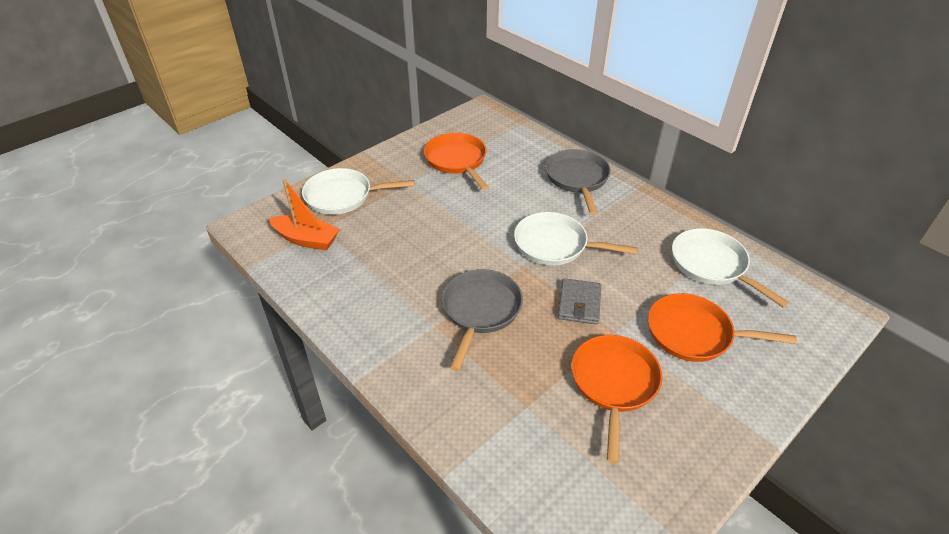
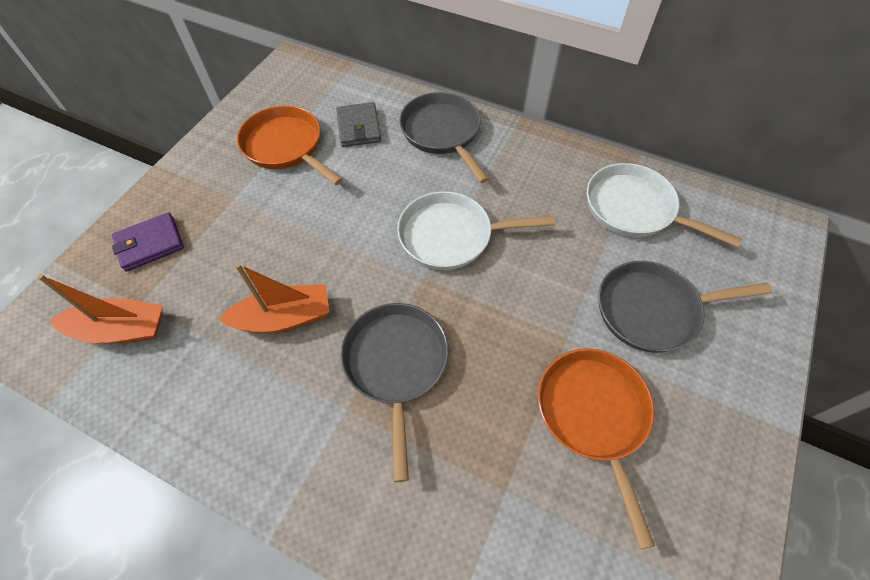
camera: 20 degrees left, 15 degrees up
(343, 196) = (150, 244): white pan -> purple wallet
(414, 262) = (284, 318): none -> orange boat
(579, 304) = (511, 312): grey wallet -> grey wallet (359, 127)
(694, 334) = (652, 310): orange pan -> grey pan

